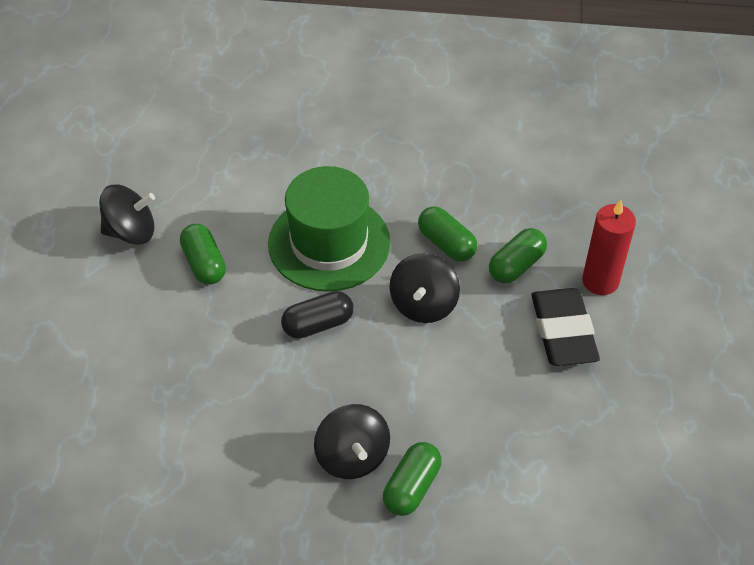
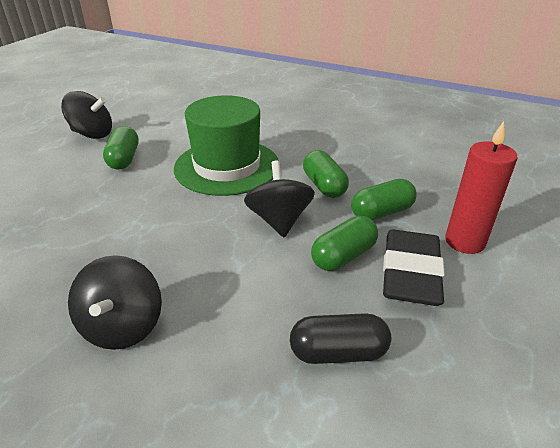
camera: 20 degrees right, 15 degrees down
(318, 324) = (177, 213): black capsule -> black capsule (338, 352)
(412, 487) = (161, 379): green capsule -> green capsule (343, 256)
(423, 304) = (279, 220): black spinning top -> black spinning top turned 135 degrees clockwise

